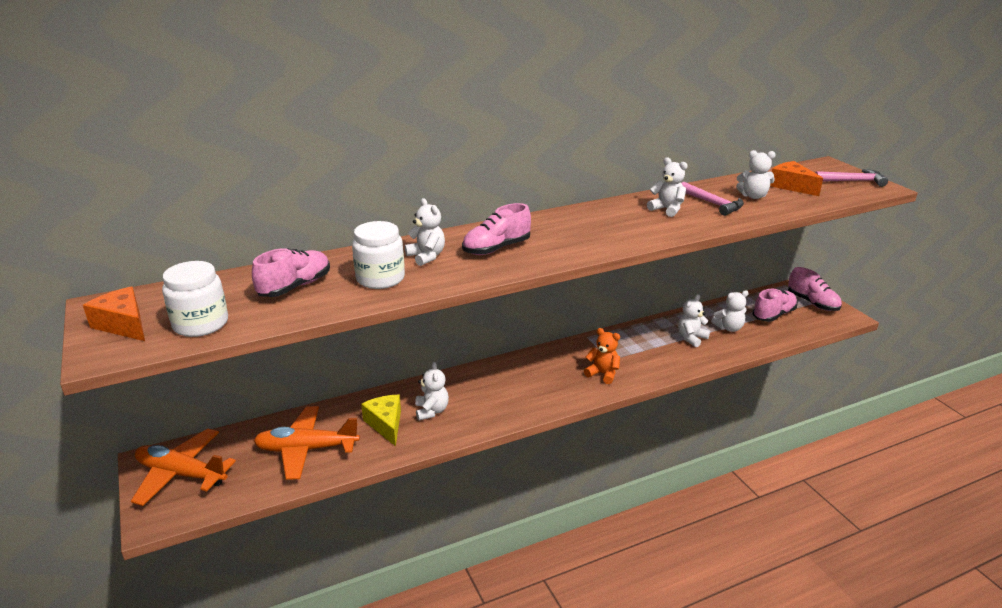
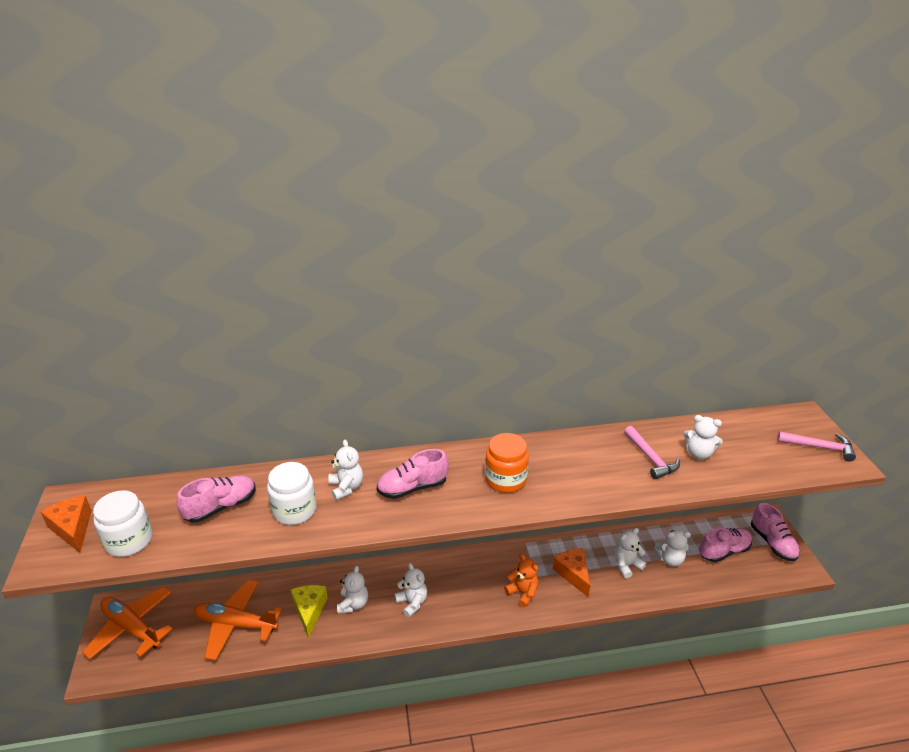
camera: 15 degrees right, 5 degrees up
(586, 232) = (505, 479): none -> orange jar
(667, 209) = (600, 459): white teddy bear -> white teddy bear (412, 602)
(791, 186) = (747, 444): orange cheese -> orange cheese (573, 574)

